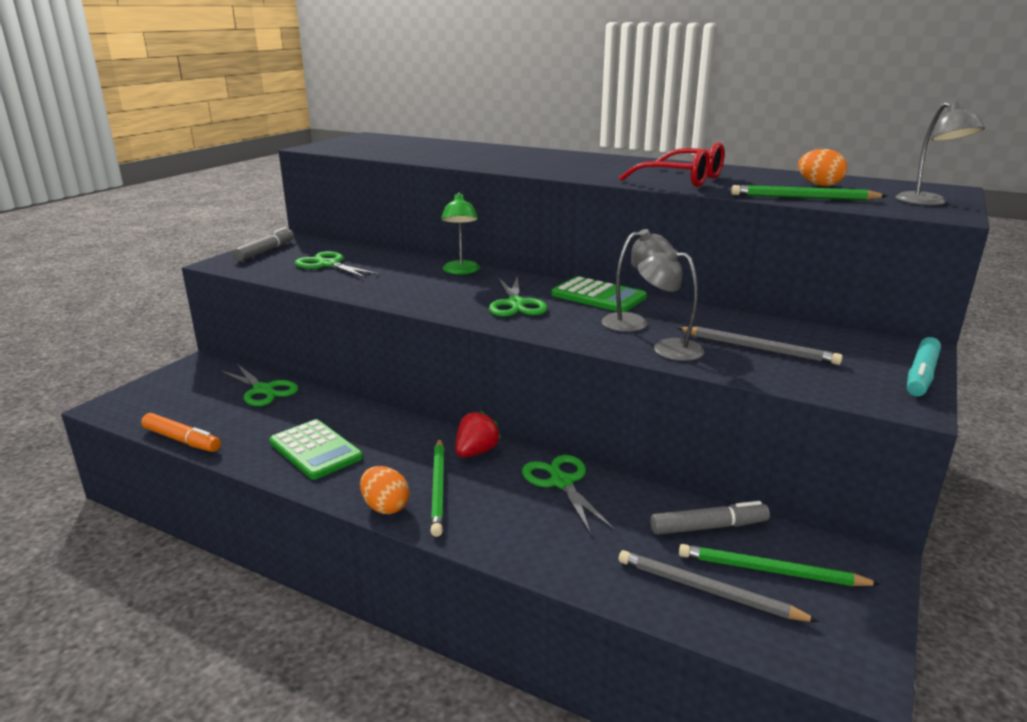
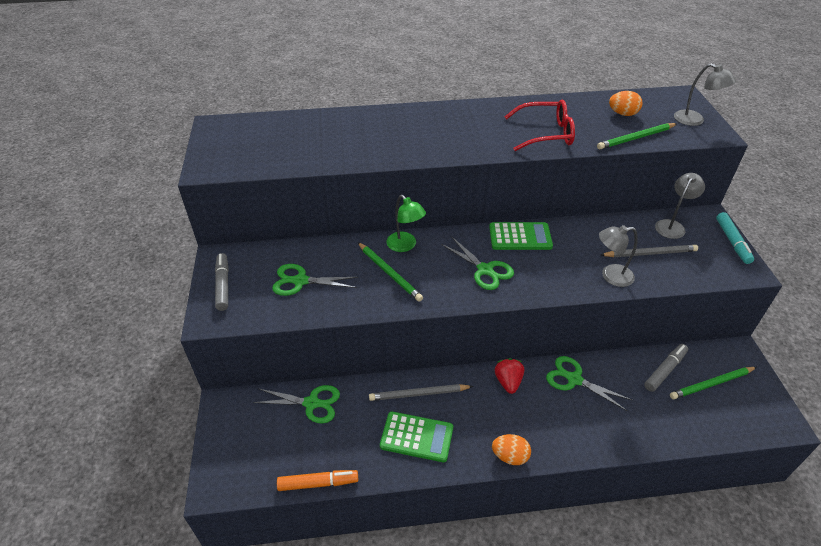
camera: 35 degrees left, 20 degrees up
(438, 488) = (520, 423): green pencil -> green pencil (389, 273)
(633, 322) = (567, 257): grey lamp -> grey lamp (672, 225)
(707, 590) = (700, 414): grey pencil -> grey pencil (418, 394)

